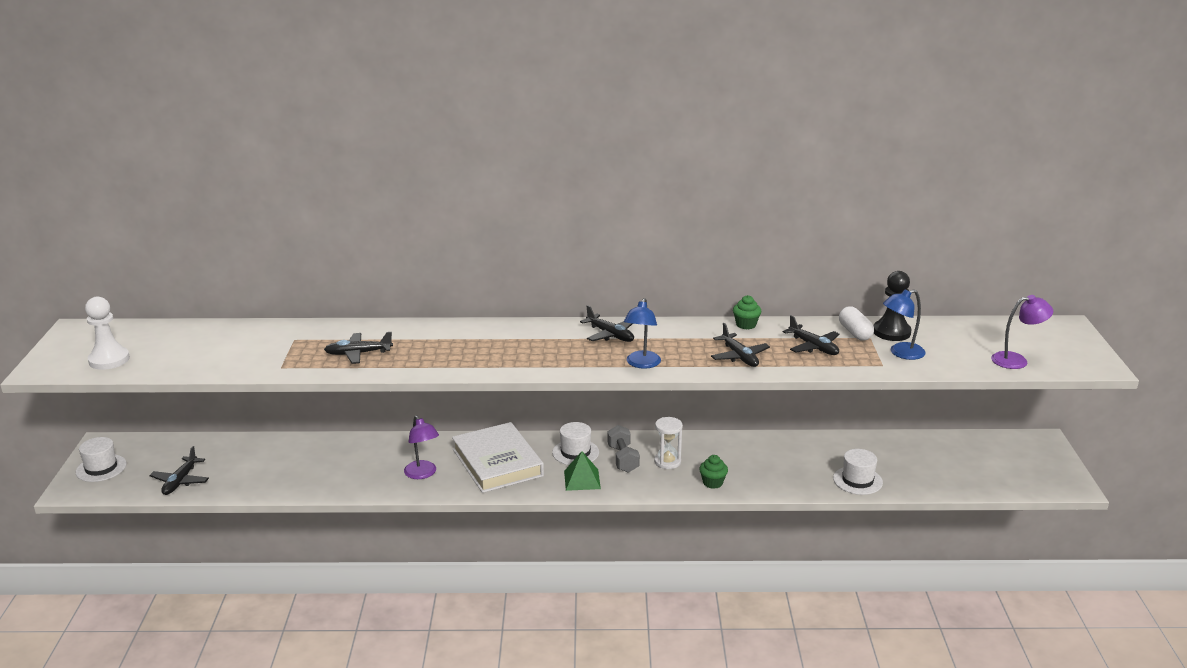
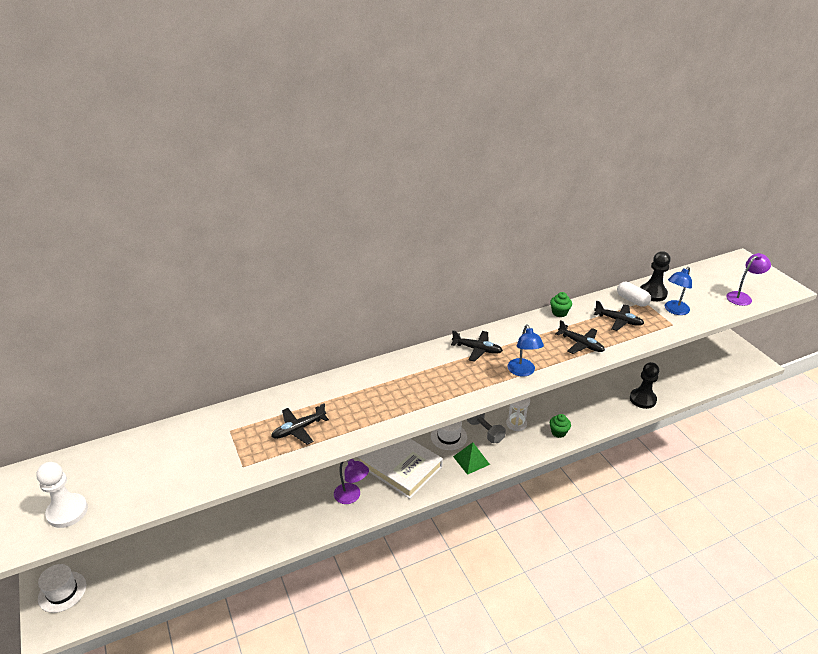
camera: 25 degrees left, 10 degrees up
(180, 481) = (150, 579): black plane -> none
(857, 480) = (642, 399): white hat -> black pawn

